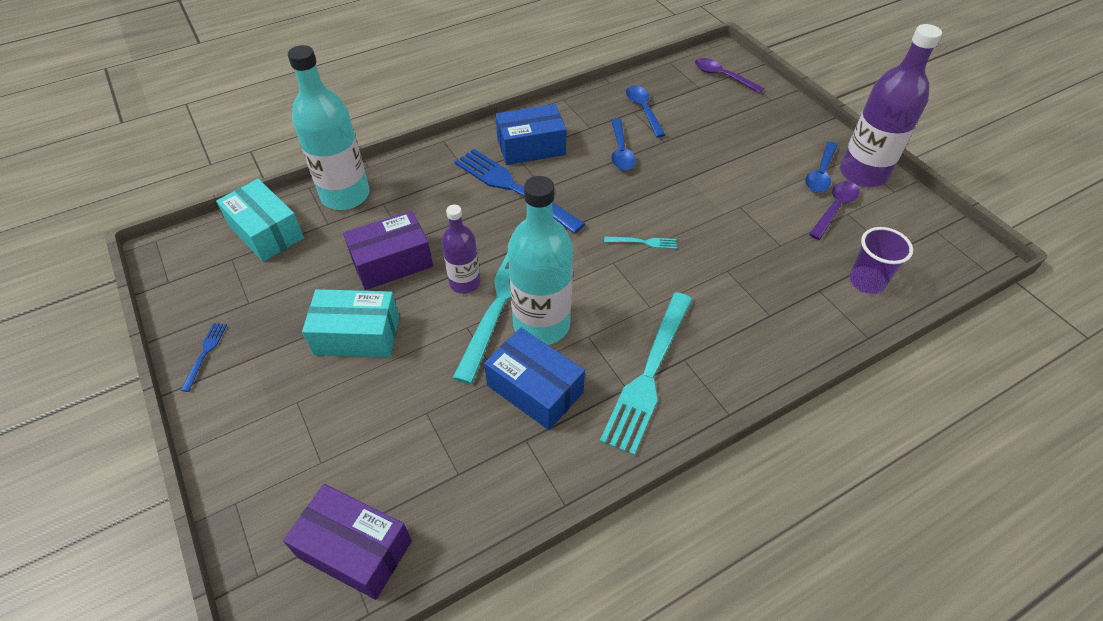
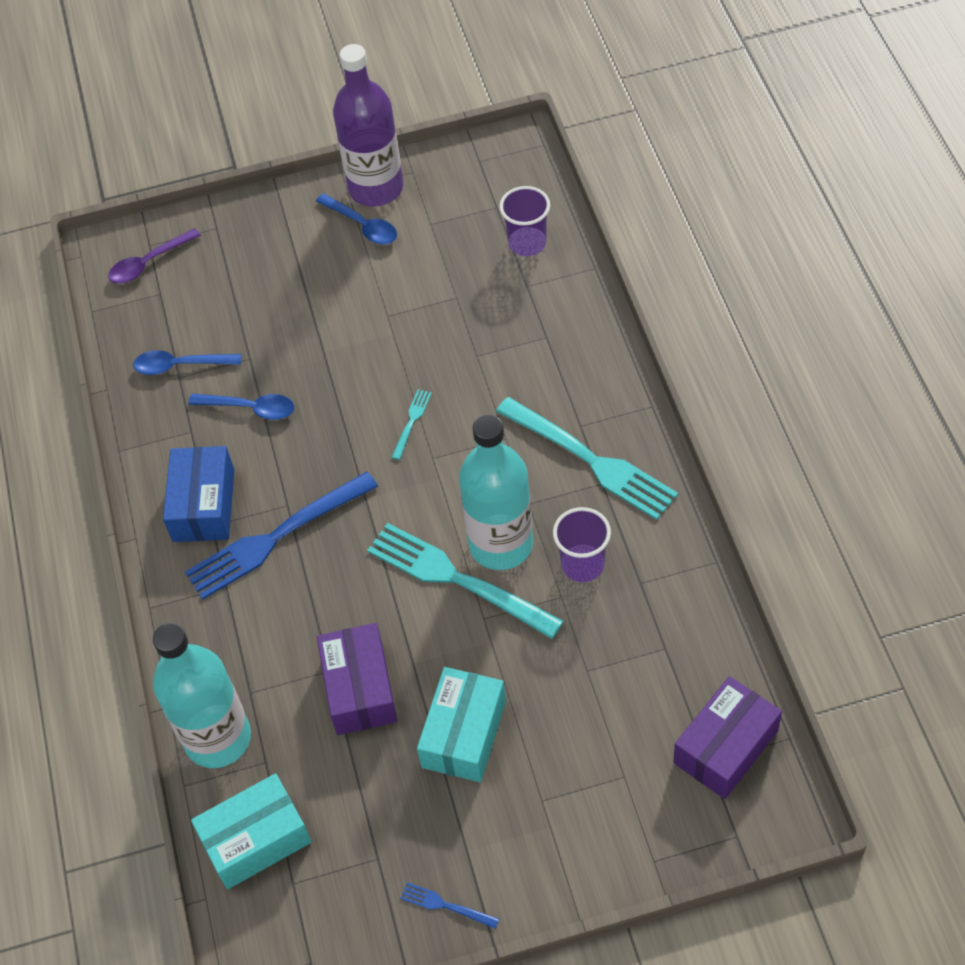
camera: 70 degrees left, 5 degrees up
(465, 283) = (418, 612): purple bottle -> none
(535, 389) = (582, 565): blue box -> purple cup
(835, 208) = (420, 232): purple spoon -> none

